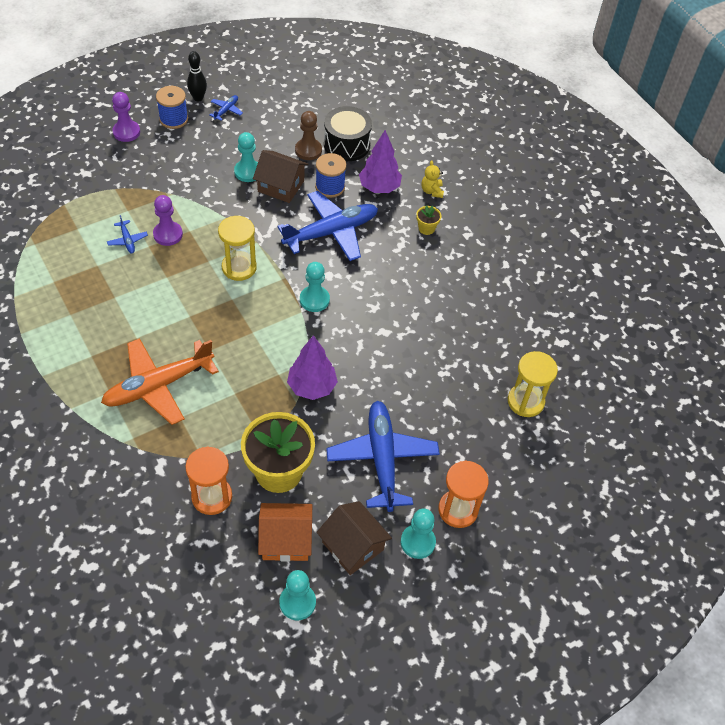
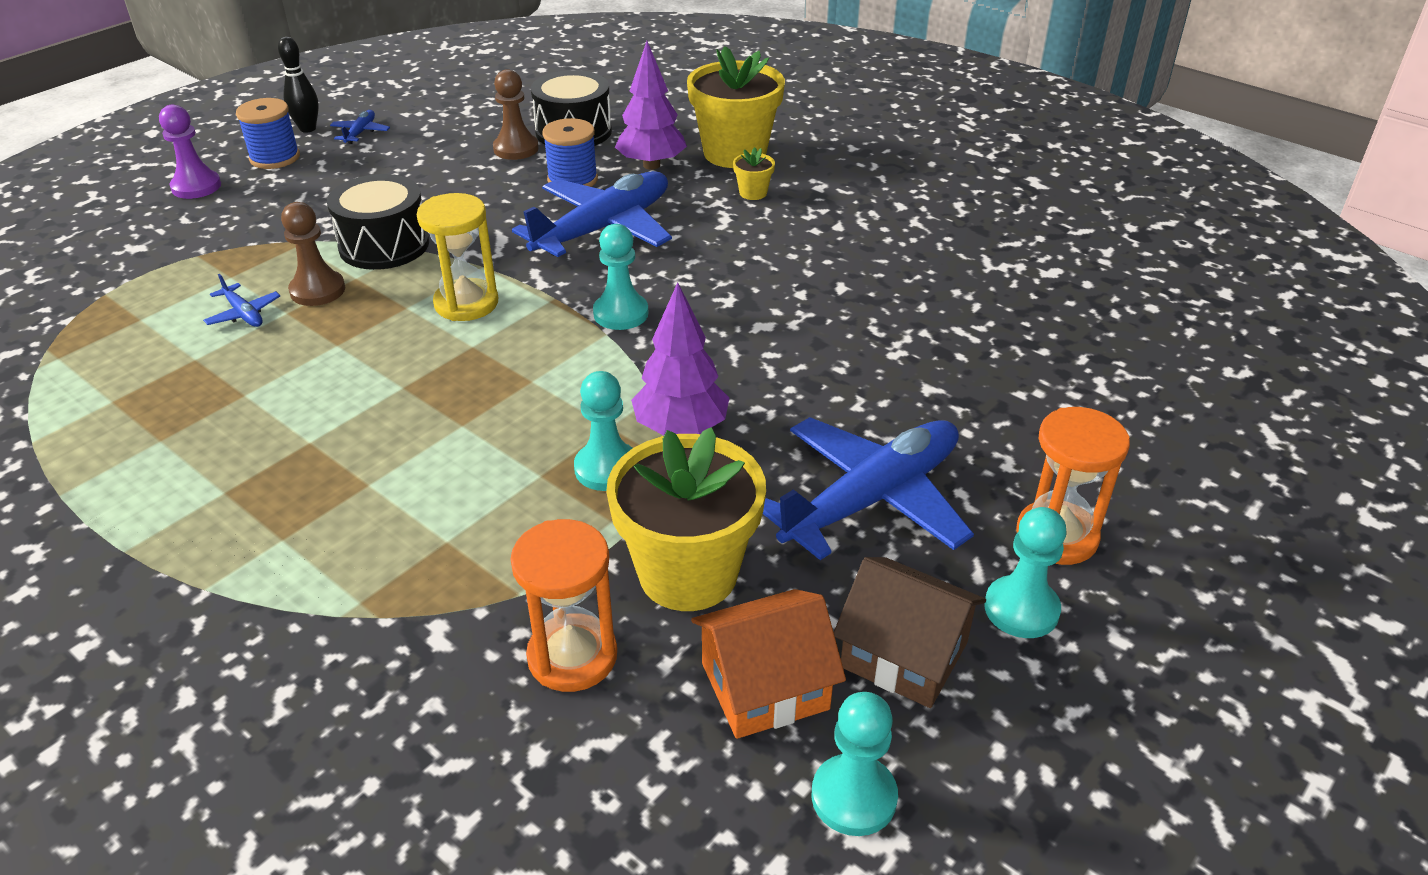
camera: 15 degrees left, 15 degrees down
(158, 386) = (382, 503): orange plane -> none
(168, 234) = (317, 290): purple pawn -> brown pawn
(211, 210) = (384, 245): none -> black drum
(248, 172) = (428, 190): turquoise pawn -> turquoise pawn (607, 468)
(281, 186) = (491, 194): brown house -> none
(382, 459) = (871, 499): blue plane -> blue plane turned 75 degrees clockwise
(432, 191) = (734, 153): yellow teddy bear -> yellow flower pot
(525, 401) = (1054, 355): yellow hourglass -> none

